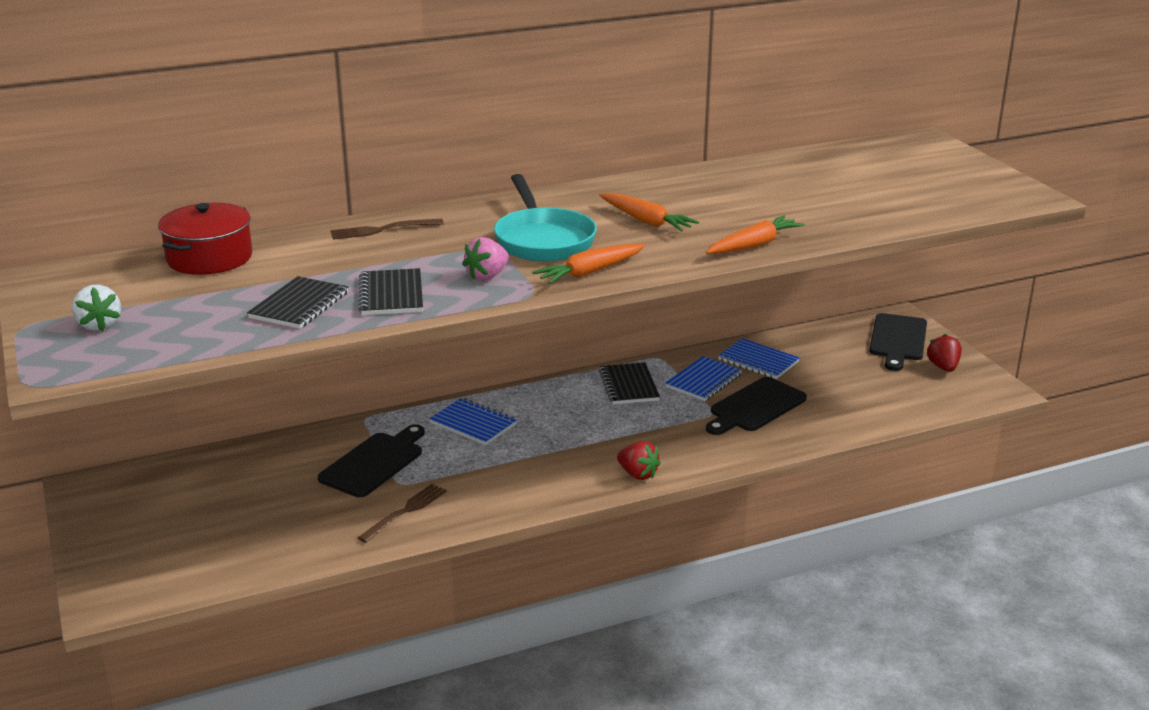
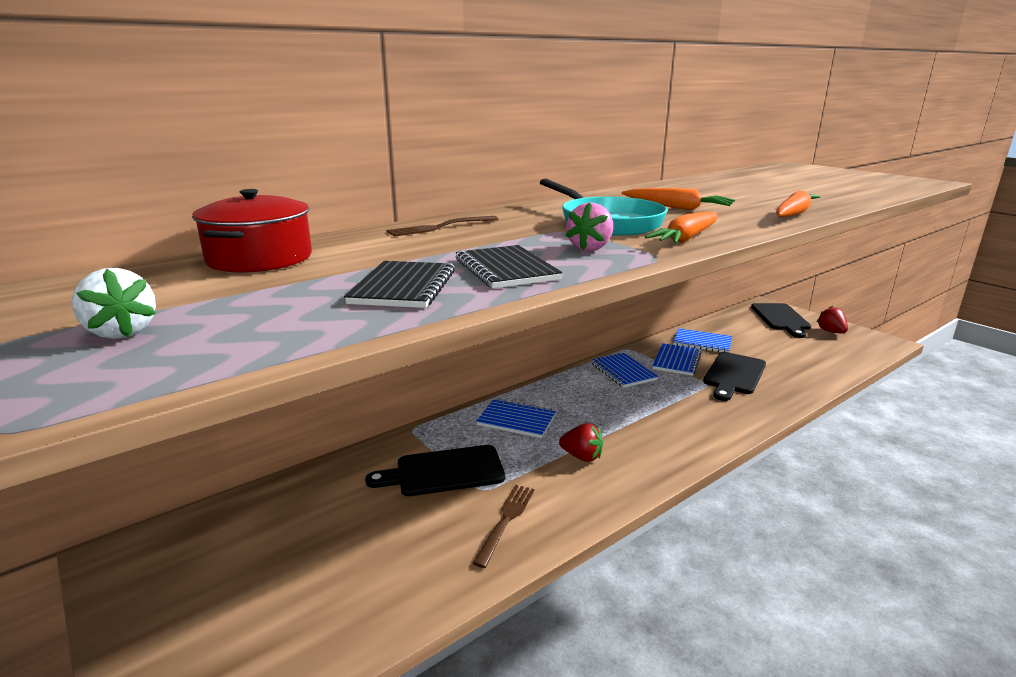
camera: 15 degrees left, 5 degrees down
(374, 462) = (444, 472): black cutting board -> black cutting board turned 120 degrees counterclockwise
(629, 385) = (623, 372): black notebook -> blue notebook
(638, 474) = (696, 444): red strawberry -> red strawberry (582, 457)

